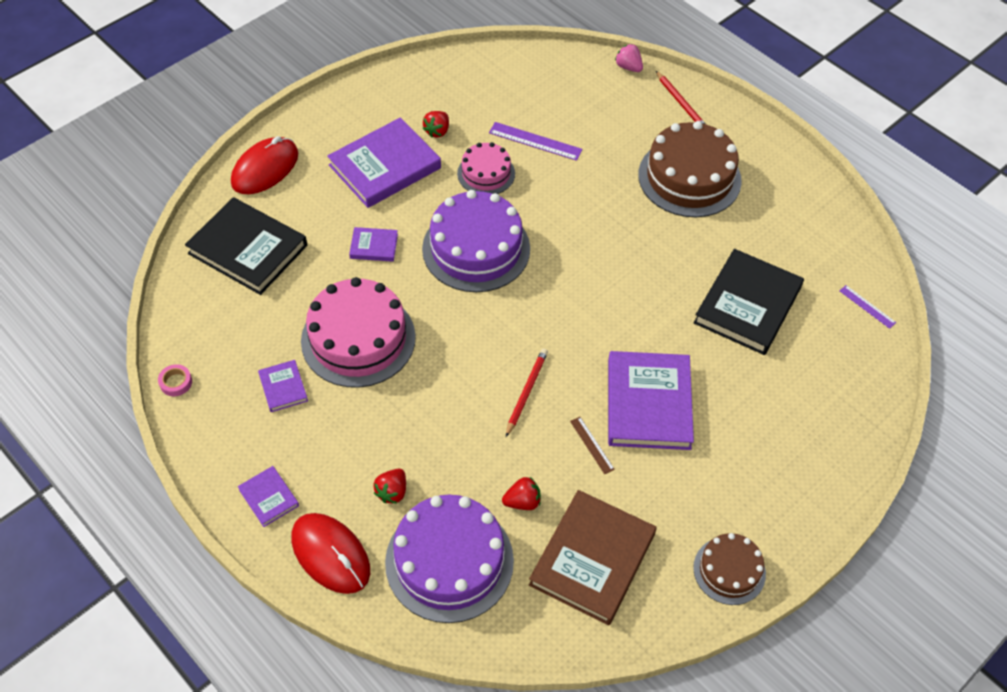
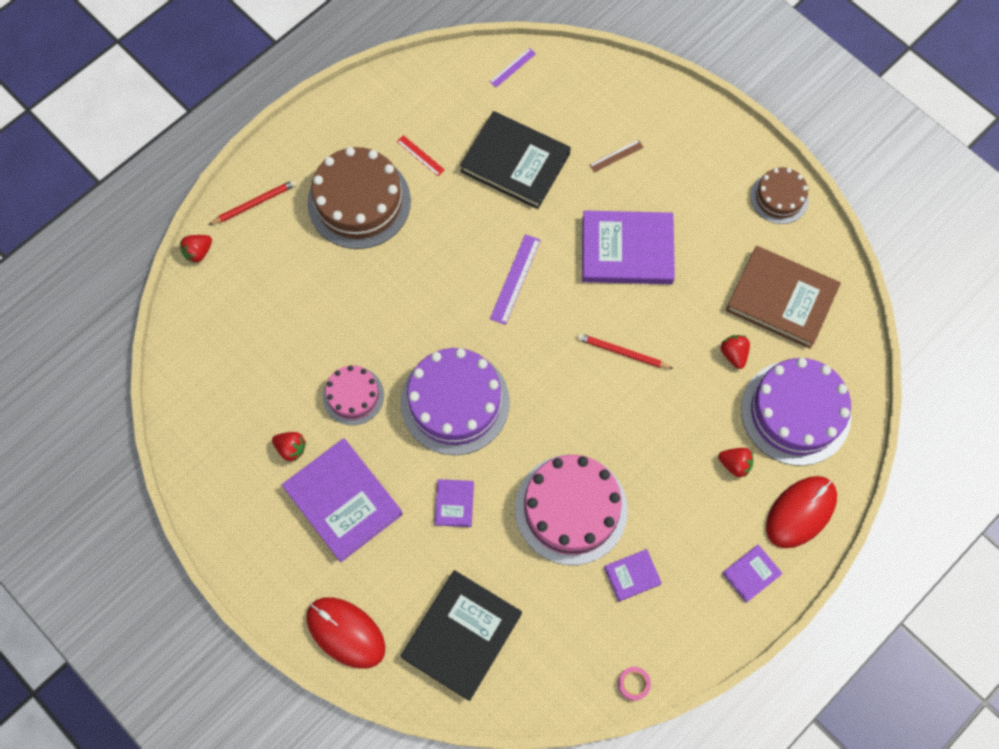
camera: 90 degrees left, 15 degrees up
(535, 141) = (307, 347): purple ruler -> purple ruler (515, 279)
(592, 445) = (672, 297): brown ruler -> brown ruler (616, 156)
(628, 67) = (198, 252): pink strawberry -> red strawberry
(747, 225) = (420, 155): none -> red ruler

